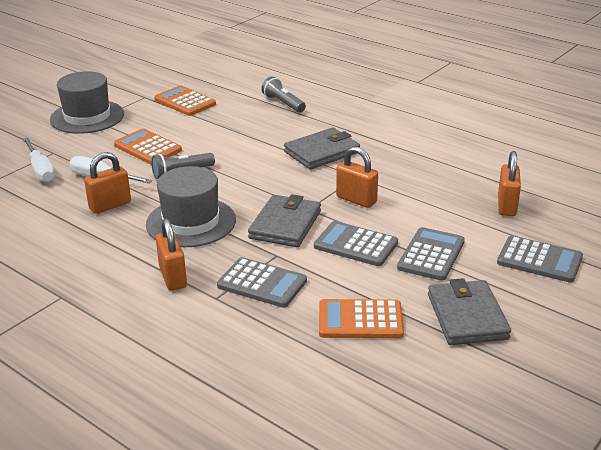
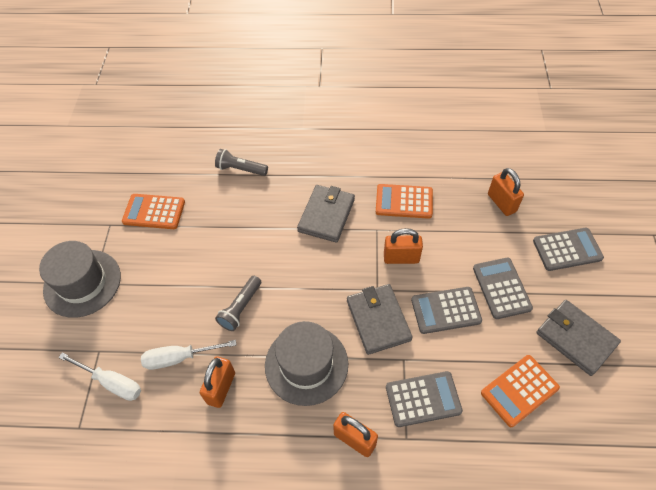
camera: 35 degrees left, 25 degrees up
(147, 147) = (180, 293): orange calculator -> orange calculator (404, 202)

